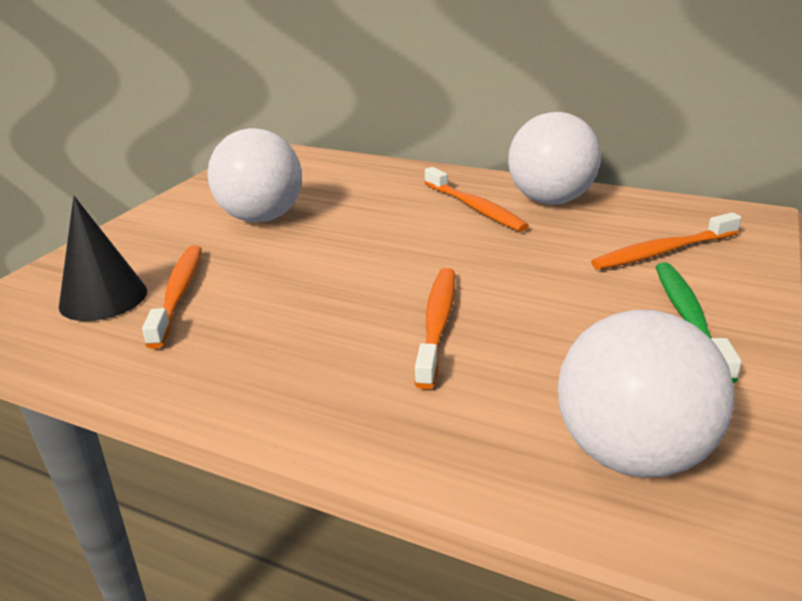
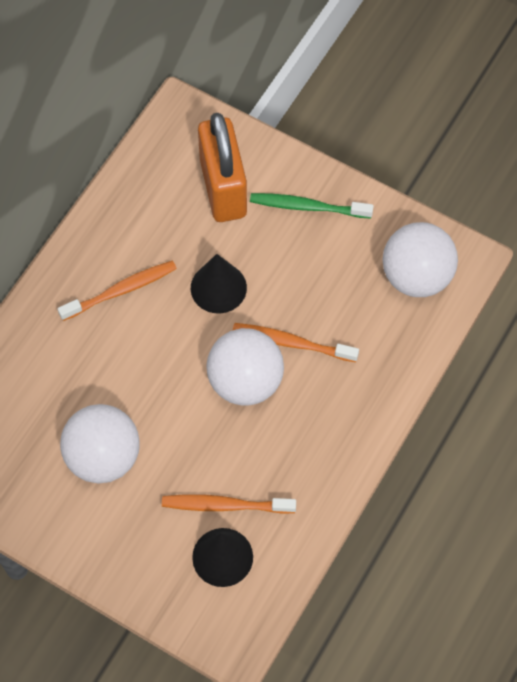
camera: 85 degrees left, 35 degrees up
(506, 261) = (218, 287): none -> black cone
(550, 200) = (120, 233): white ball -> white ball (245, 381)
(663, 252) = (223, 188): orange toothbrush -> orange padlock

